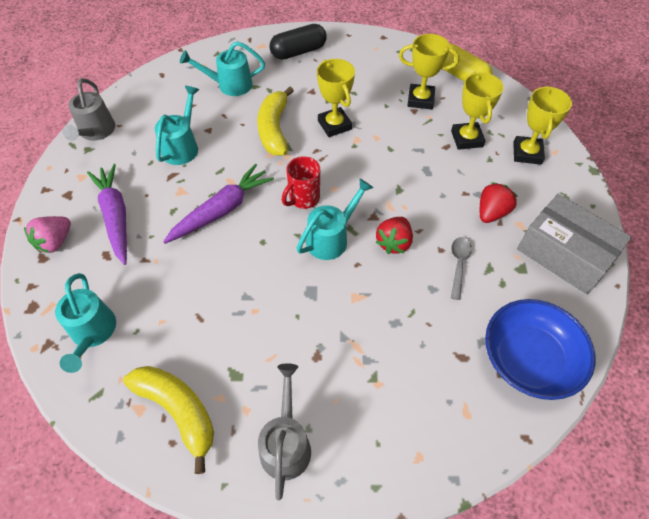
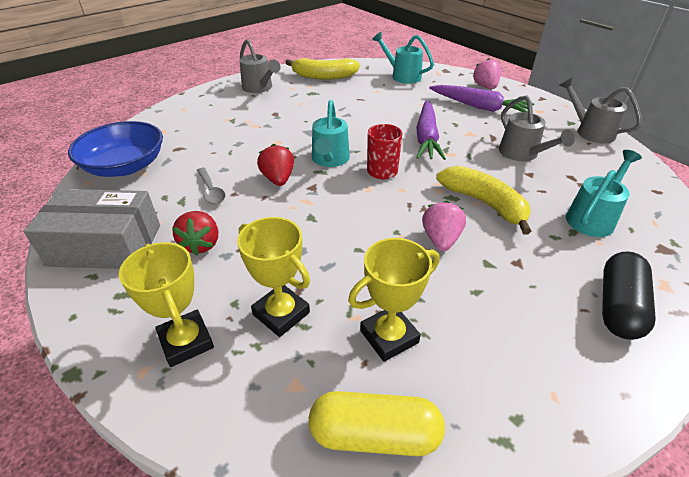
camera: 140 degrees right, 15 degrees down
(182, 146) = (522, 154): turquoise watering can -> grey watering can
(334, 125) = (441, 239): yellow trophy -> pink strawberry

